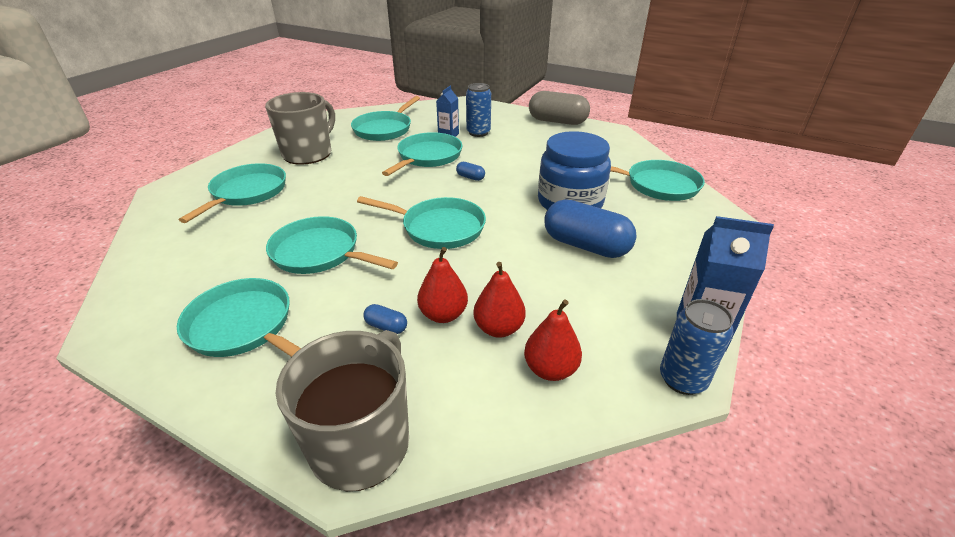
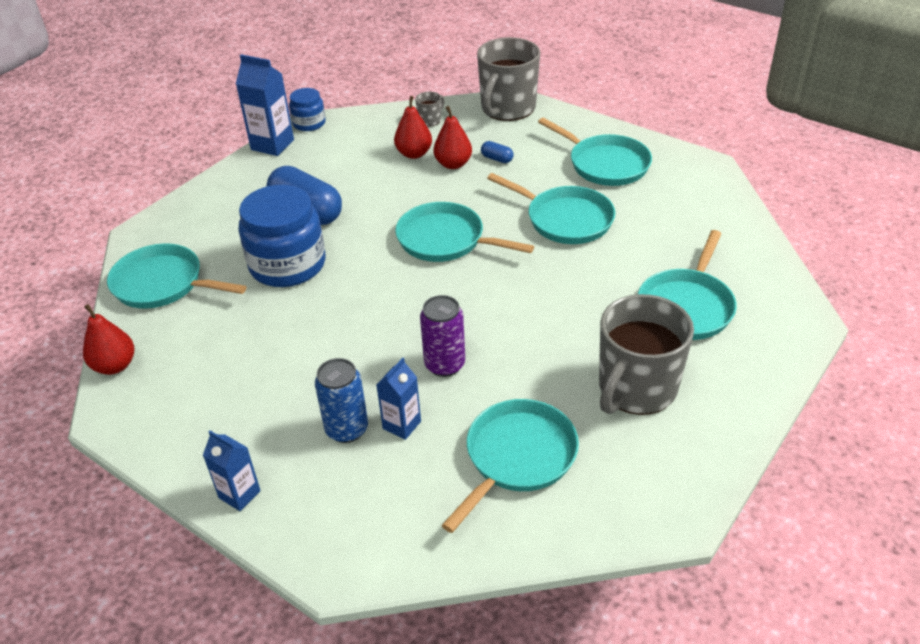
camera: 170 degrees left, 5 degrees up
(428, 157) = (445, 365): turquoise pan -> purple can
(470, 177) = (392, 314): blue capsule -> none
(493, 400) = (430, 120): none -> grey mug
(520, 114) = (239, 494): none -> blue carton
(550, 369) = (388, 131): red pear -> red pear (115, 366)
(557, 121) = (185, 457): grey capsule -> none
(682, 379) = (309, 123): blue can -> blue jar

